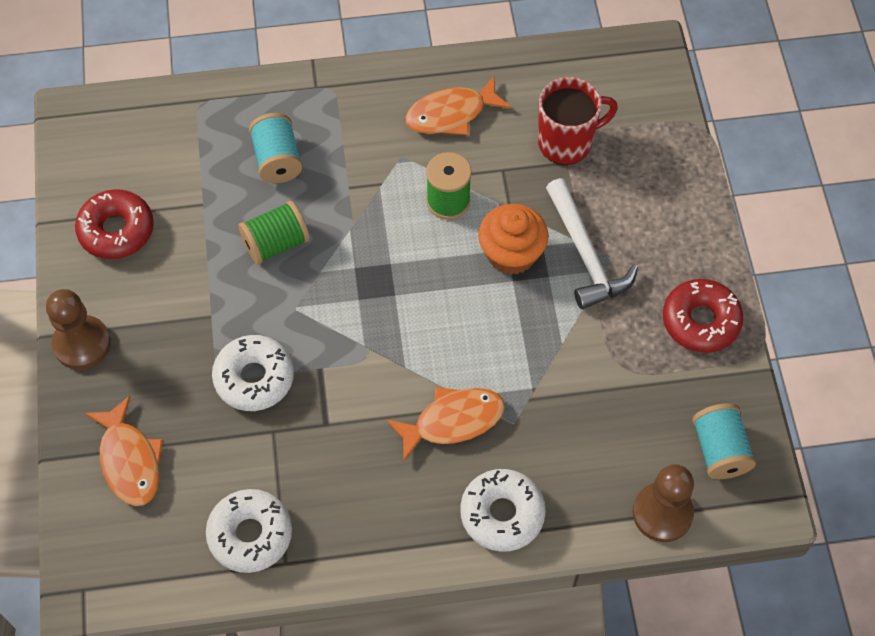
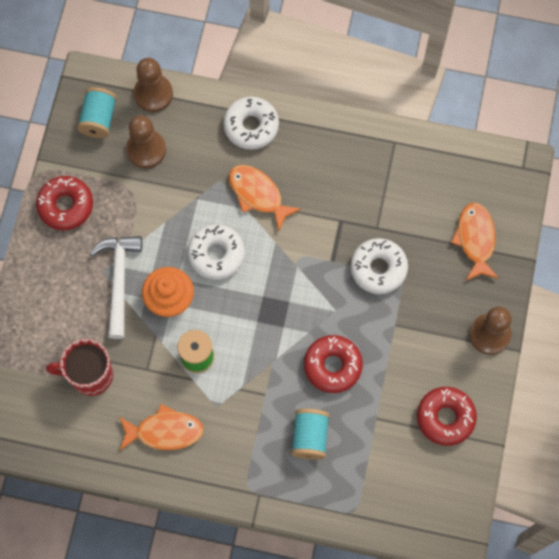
camera: 160 degrees left, 10 degrees up
(250, 534) = (411, 166): white donut -> white donut (216, 254)
(276, 243) = (332, 366): green spool -> red donut
(453, 421) = (258, 194): orange fish -> orange fish turned 45 degrees clockwise
(633, 430) = (146, 150): none -> brown pawn

